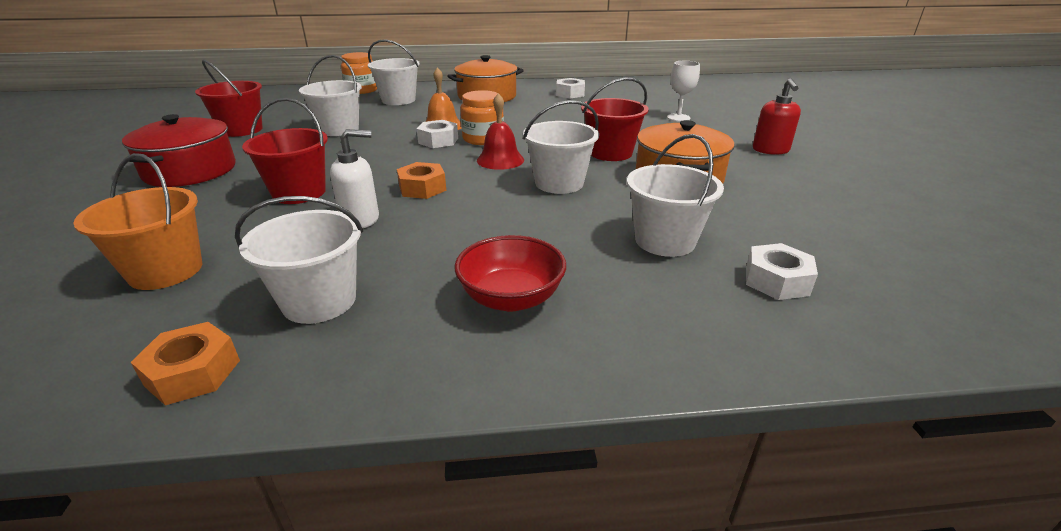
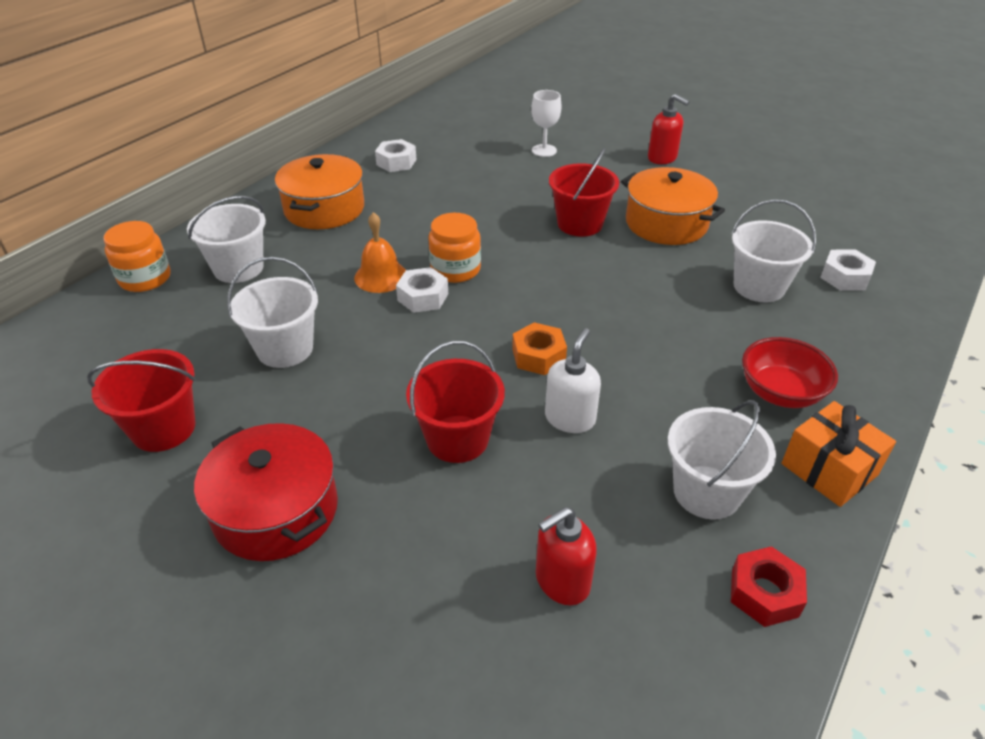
camera: 50 degrees left, 10 degrees up
(166, 271) = (562, 581): orange bucket -> red soap dispenser
(193, 373) = (764, 593): orange nut -> red nut
(417, 362) = (829, 469): none -> orange gift
(500, 160) = (524, 284): red bell -> none
(559, 183) = (612, 280): white bucket -> none

